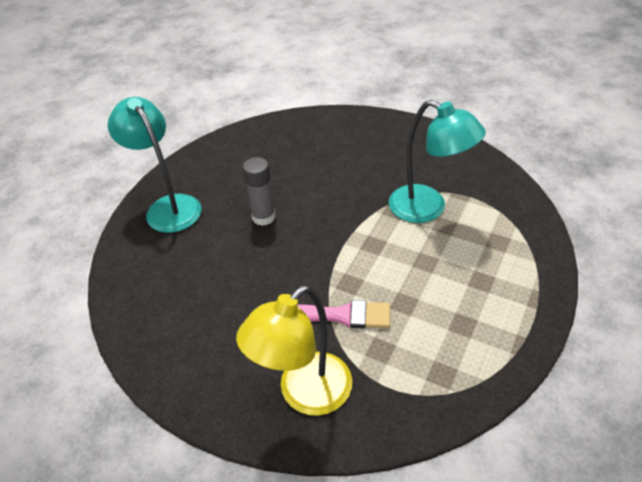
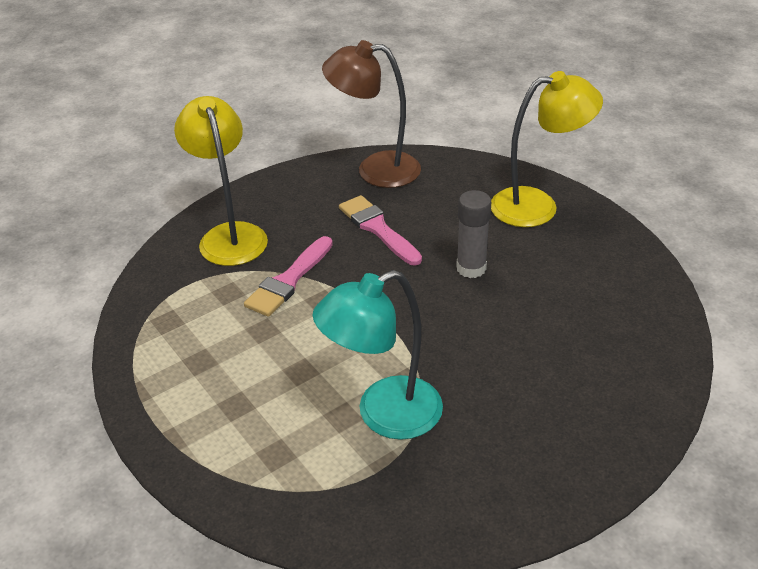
camera: 115 degrees right, 5 degrees down
(148, 327) = (375, 169): none -> brown lamp
(168, 206) = (537, 206): turquoise lamp -> yellow lamp
(241, 287) = (377, 228): none -> pink brush

